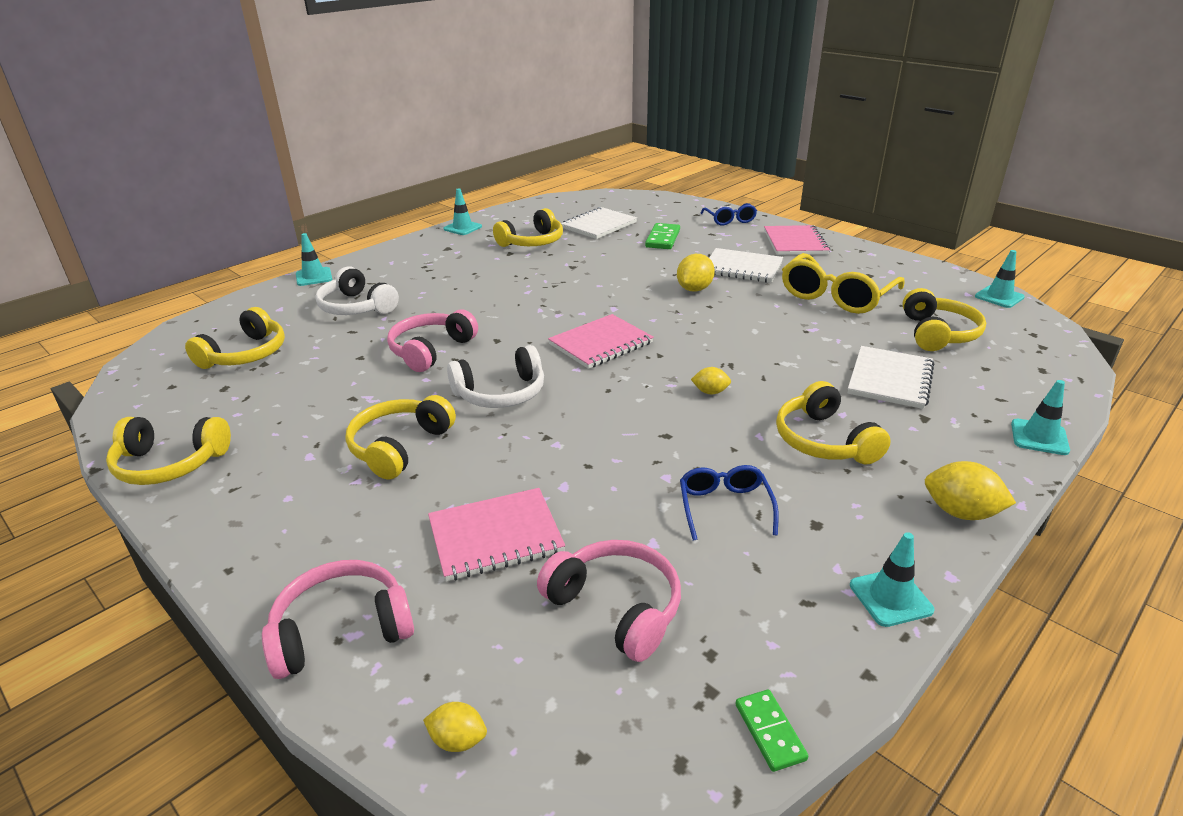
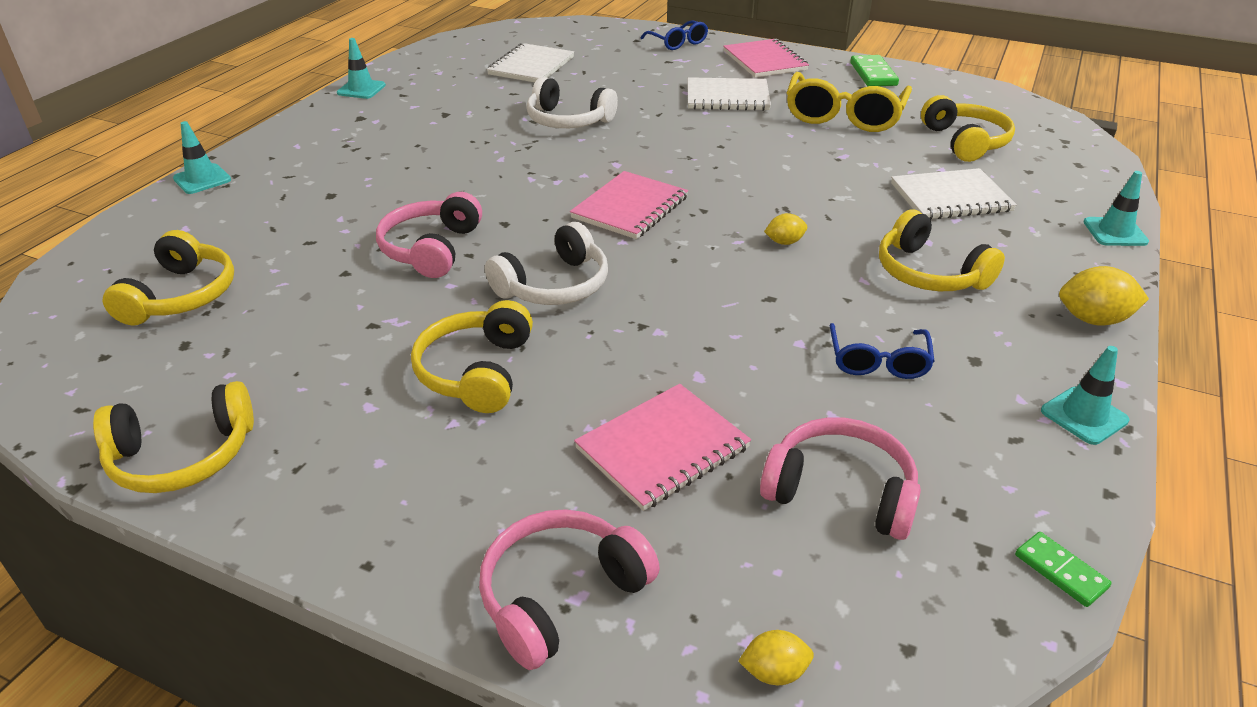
camera: 20 degrees left, 5 degrees up
(356, 307) = (292, 210): white headphones -> white headphones (568, 120)
(532, 242) = (464, 96): yellow headphones -> none
(663, 239) = (617, 74): green domino -> green domino (873, 74)
(694, 289) = (692, 129): yellow lemon -> none
(724, 506) = (878, 362): blue glasses -> blue glasses turned 150 degrees counterclockwise
(890, 379) = (950, 197): white notebook -> white notebook turned 75 degrees clockwise
(999, 297) = (997, 95): turquoise traffic cone -> none

